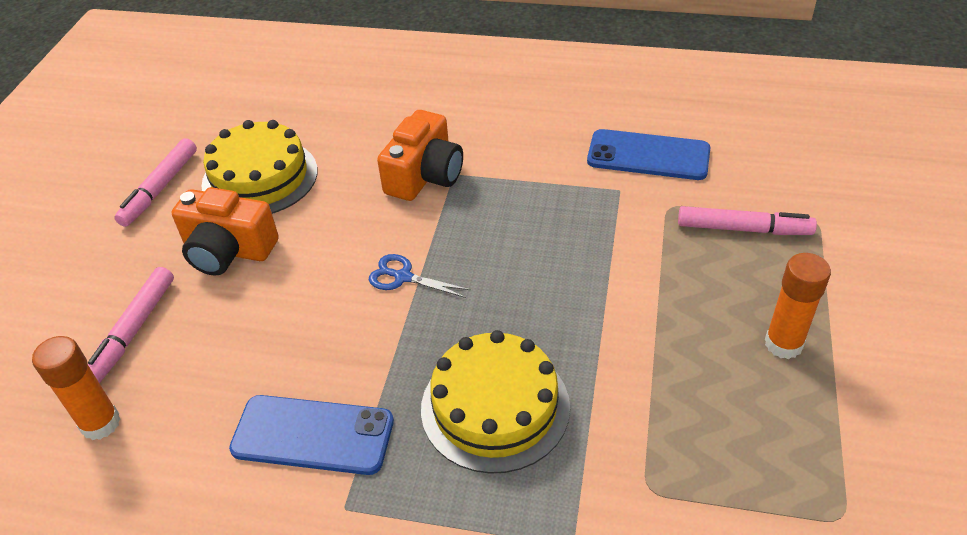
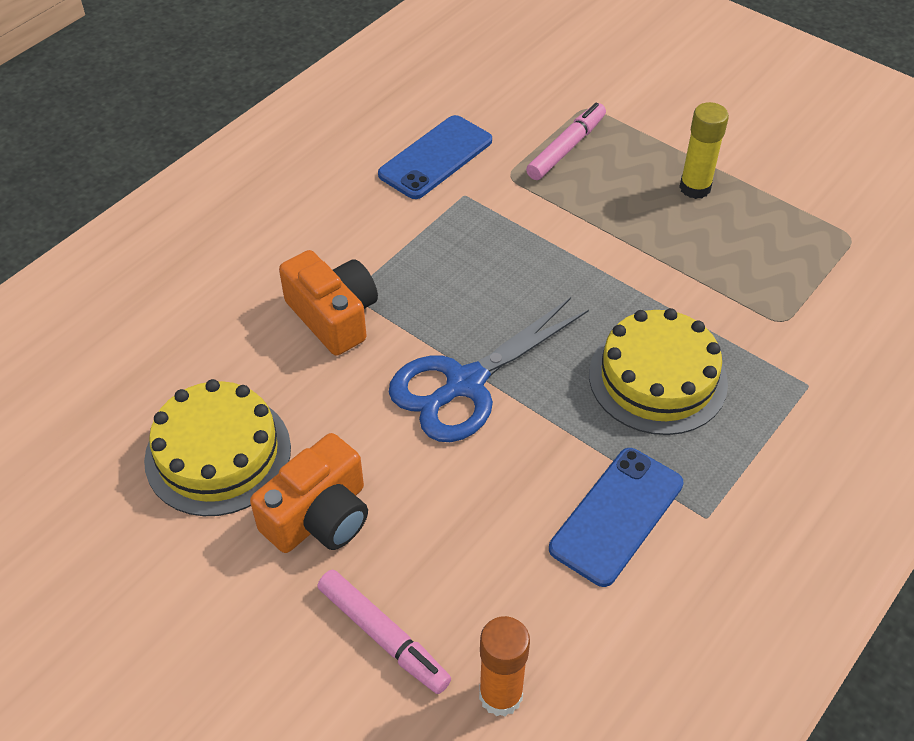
camera: 65 degrees left, 5 degrees up
(160, 188) = (154, 557): pink marker -> none
(403, 277) = (465, 384): blue scissors -> blue scissors, size x2.10
(783, 344) = (695, 188): orange glue stick -> yellow glue stick

